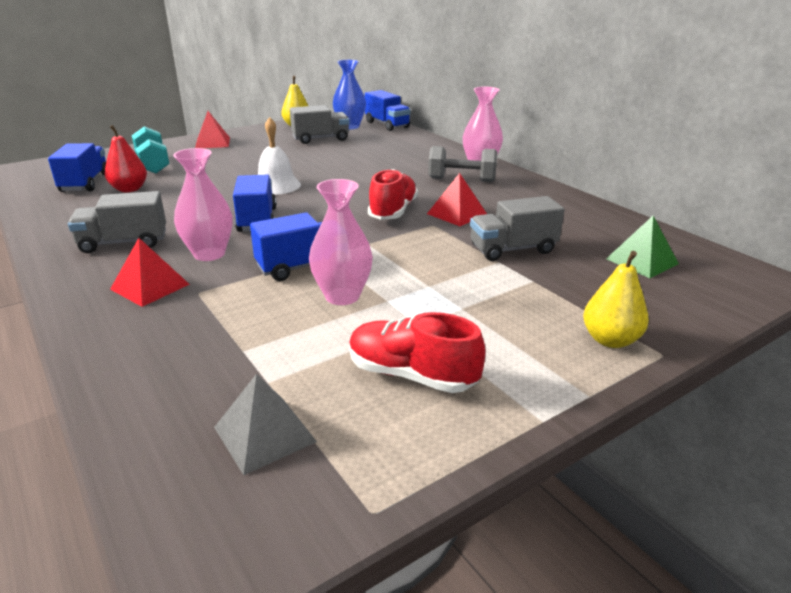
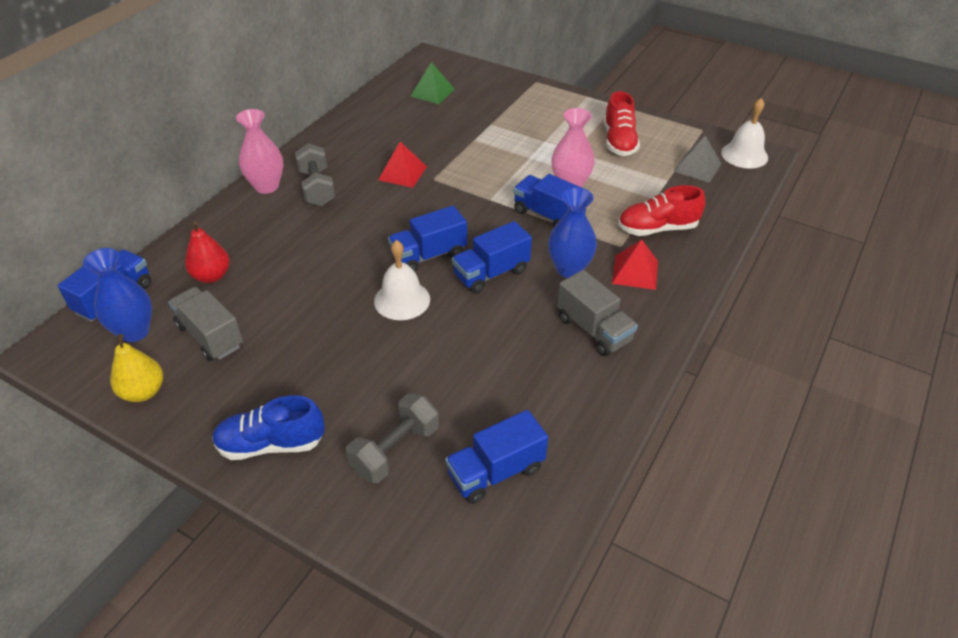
camera: 115 degrees left, 15 degrees up
(129, 189) = (486, 413): red pear -> red pear (211, 276)
(153, 164) = (395, 450): turquoise dumbbell -> grey dumbbell
(209, 254) = (569, 269): pink vase -> blue vase
(212, 143) = (271, 444): red pyramid -> blue shoe
(232, 533) = (744, 155): none -> white bell
(315, 202) = (429, 255): none -> blue truck
(393, 211) = (420, 205): red shoe -> red shoe (657, 228)
(512, 249) = (451, 138): grey truck -> none
(610, 340) = (535, 95): yellow pear -> none

